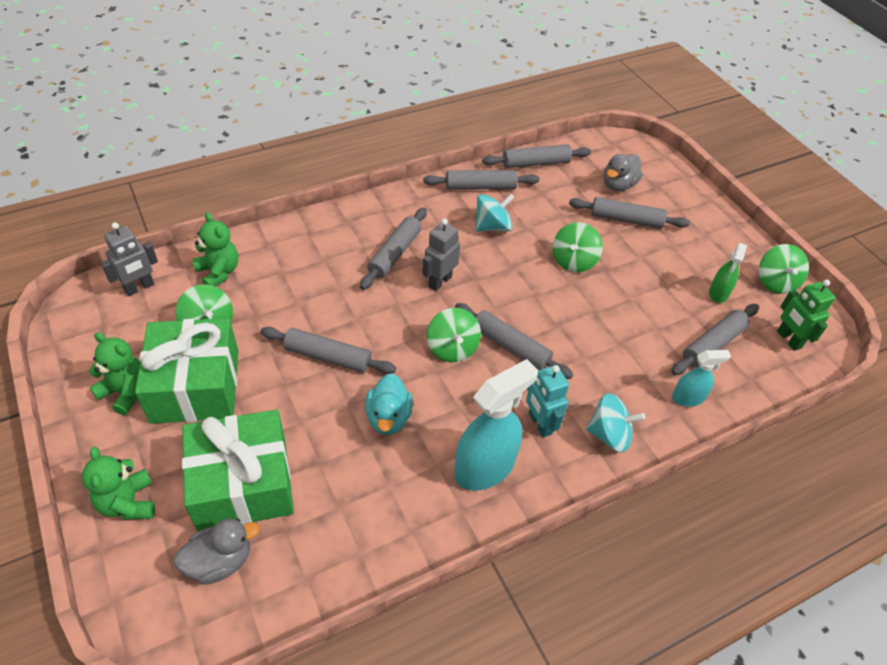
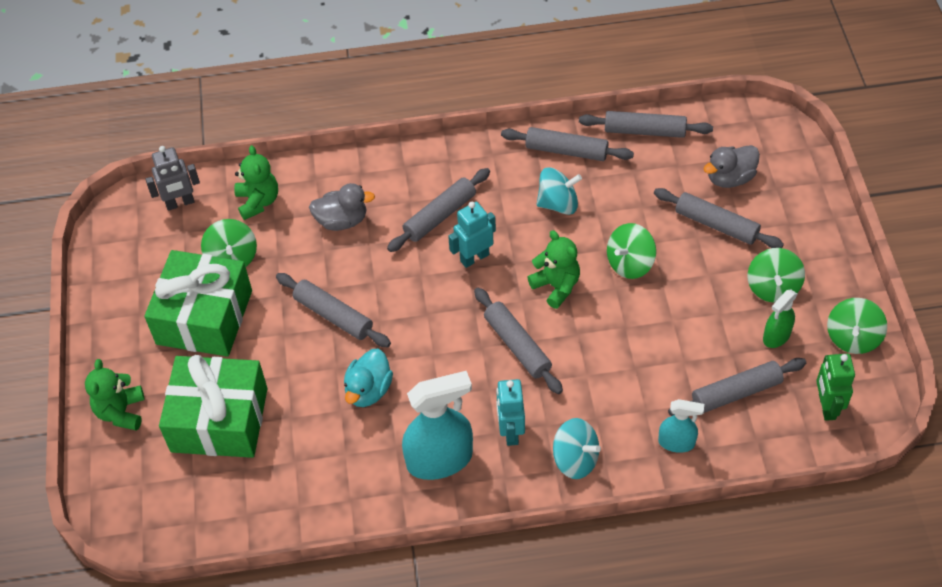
camera: 25 degrees right, 5 degrees up
(125, 392) = (142, 308): green teddy bear -> green teddy bear (556, 286)
(220, 561) = (181, 481): grey duck -> grey duck (342, 220)
(440, 281) = (474, 257): grey robot -> turquoise robot
(452, 348) = (457, 334): green spinning top -> green spinning top (773, 287)

